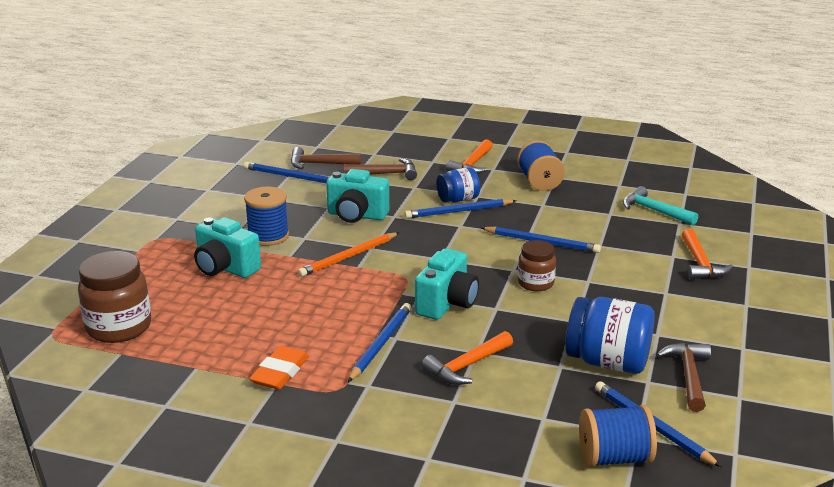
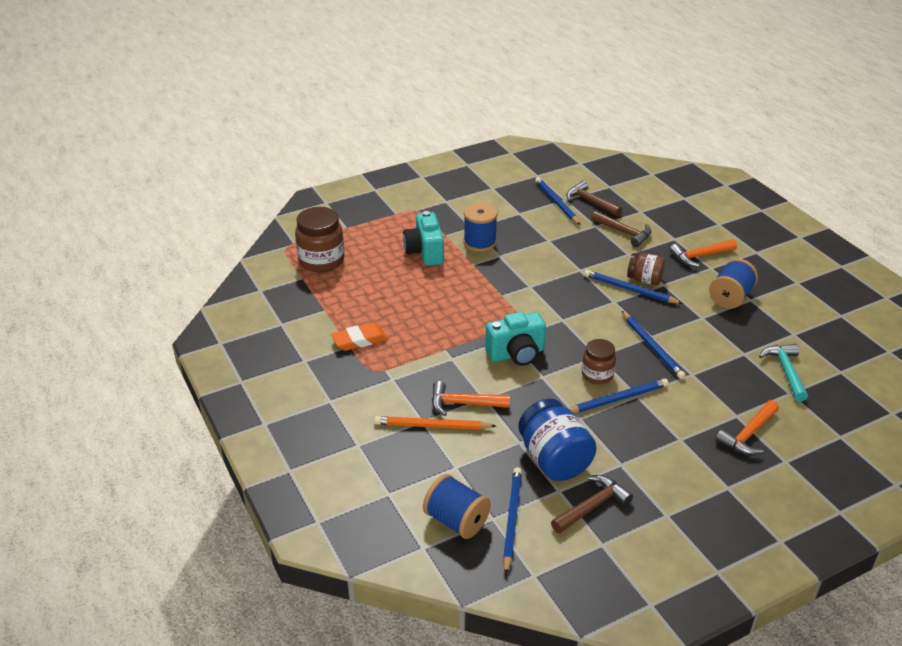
camera: 45 degrees right, 10 degrees up
(348, 257) = (506, 285): orange pencil -> orange pencil (432, 426)
(356, 216) = (556, 256): turquoise camera -> none
(380, 344) = (437, 357): blue pencil -> blue pencil (617, 399)
(458, 199) = (644, 280): blue jar -> brown jar

